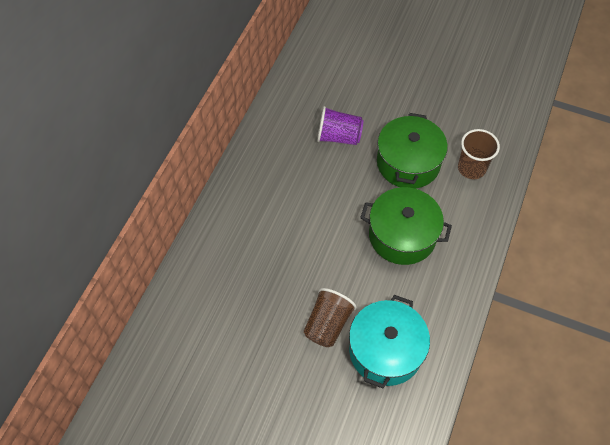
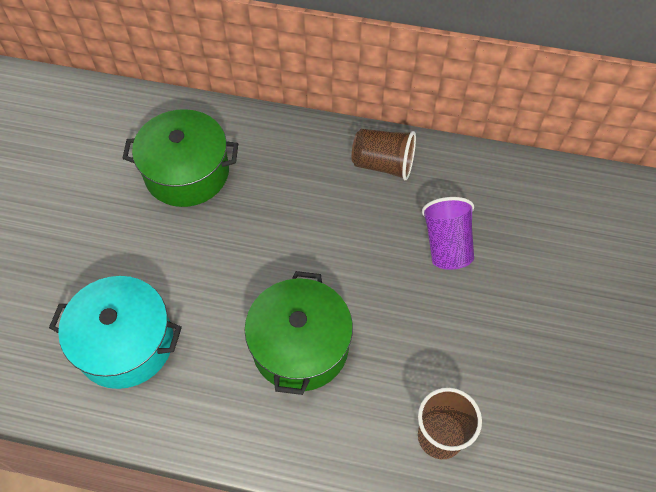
camera: 80 degrees right, 0 degrees up
(327, 324) = (157, 271): brown cup -> brown cup (383, 164)
(408, 163) = (426, 341): green pot -> green pot (187, 172)

